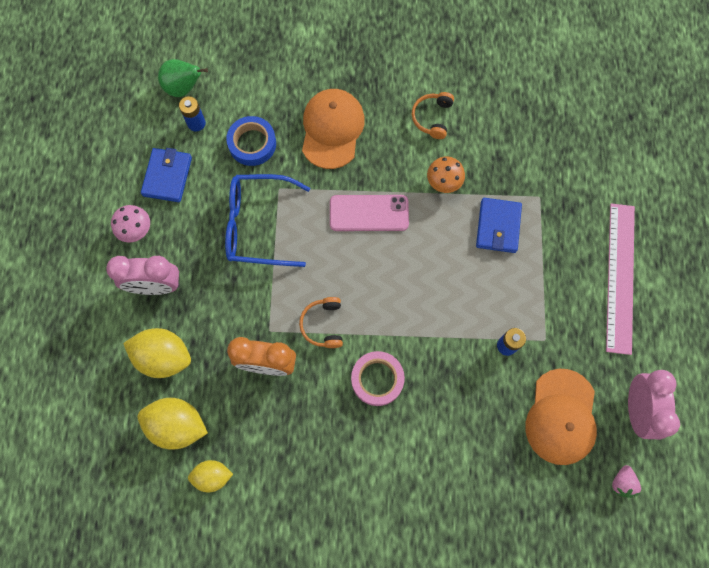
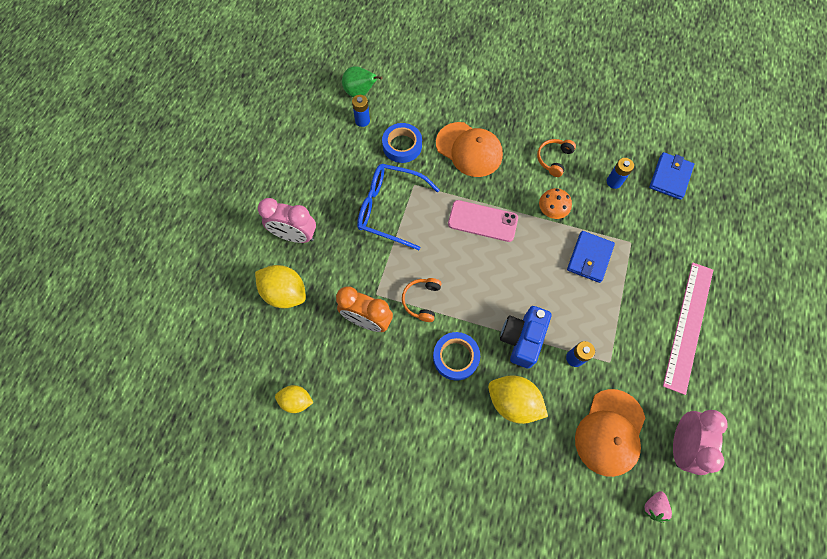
camera: 15 degrees right, 5 degrees down
(137, 231) = (292, 190): pink mushroom -> none
(167, 176) = (328, 155): blue wallet -> blue wallet (670, 177)
(177, 425) = (280, 351): yellow lemon -> yellow lemon (513, 402)
(332, 129) = (469, 149): orange cap -> orange cap turned 105 degrees clockwise
(377, 379) = (455, 357): pink tape -> blue tape
(445, 339) = (522, 339): none -> blue camera
(506, 129) = (614, 182): none -> blue battery

